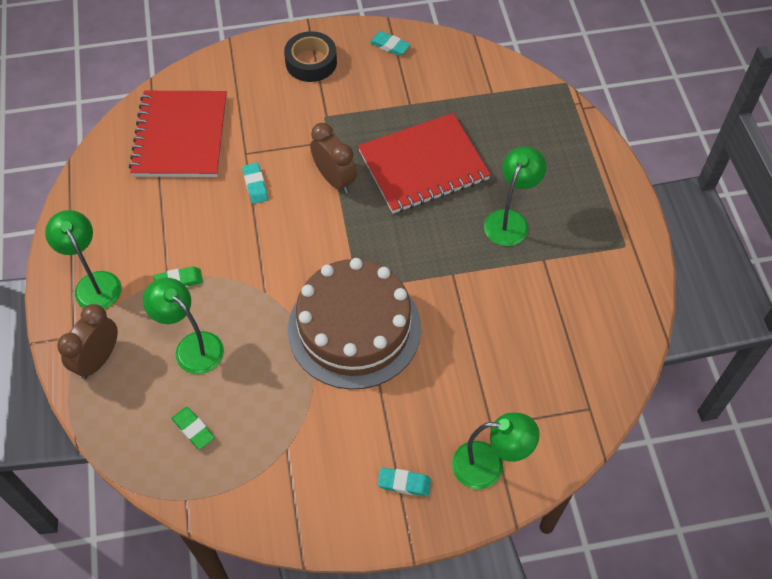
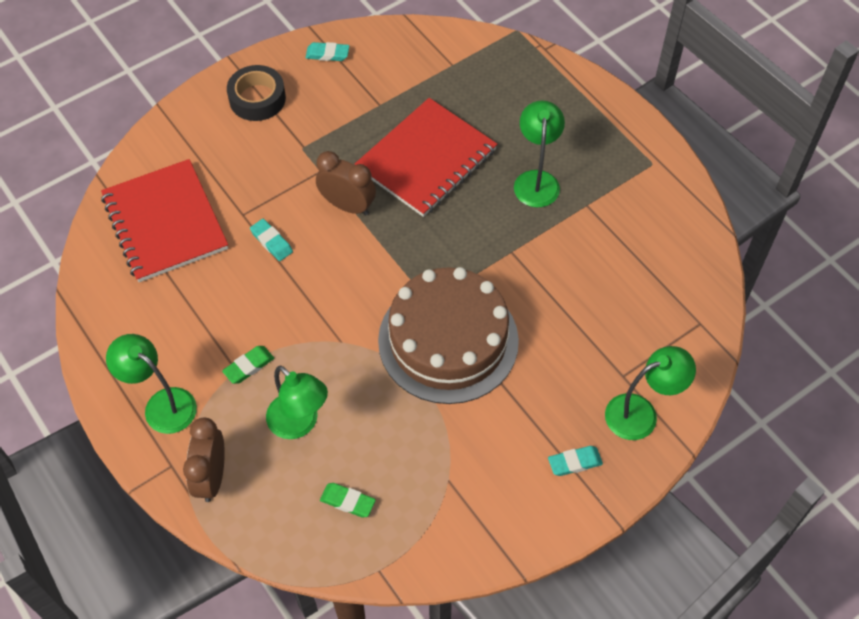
camera: 25 degrees left, 0 degrees up
(192, 346) = (299, 424): green lamp -> green lamp turned 150 degrees counterclockwise

